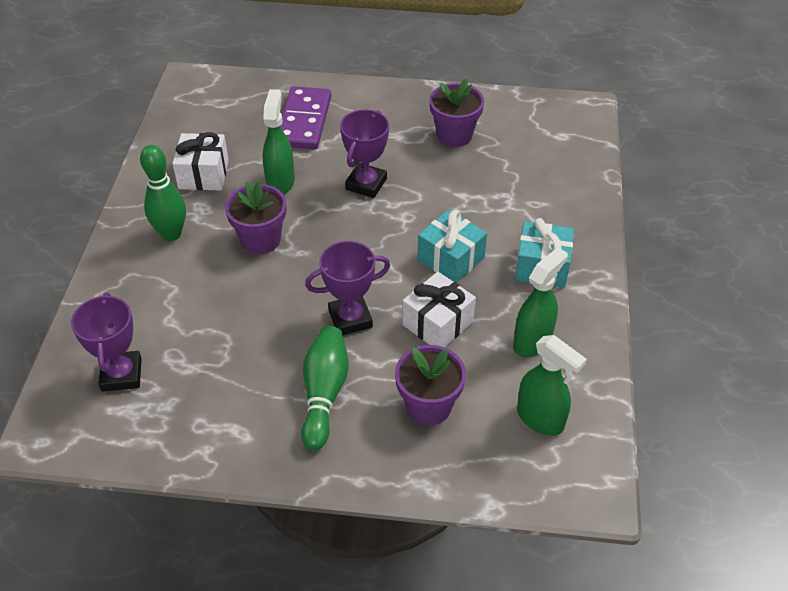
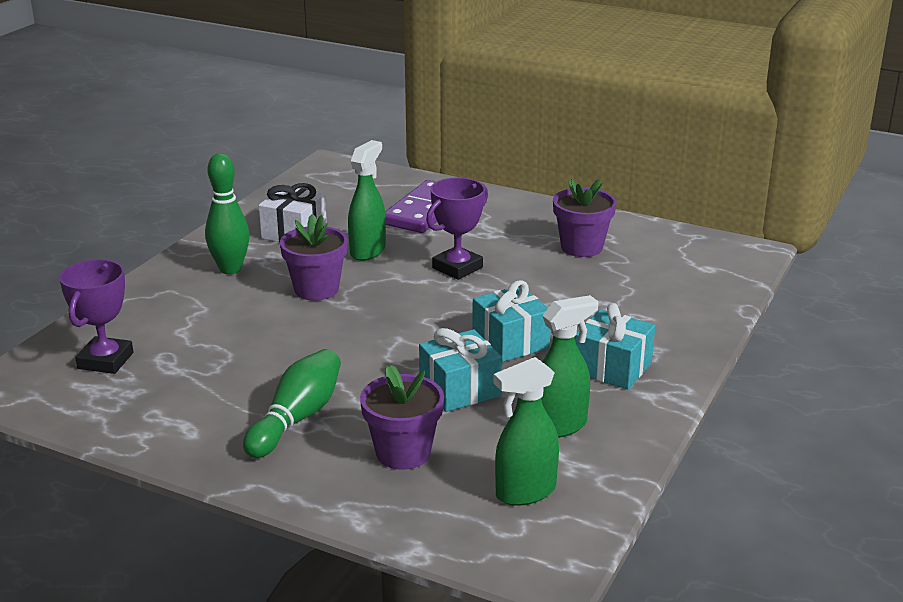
camera: 20 degrees right, 20 degrees down
(350, 318) = (366, 366): purple trophy -> none
(437, 323) = (460, 389): white gift -> turquoise gift
(540, 419) = (525, 492): green spray bottle -> green spray bottle turned 90 degrees clockwise

